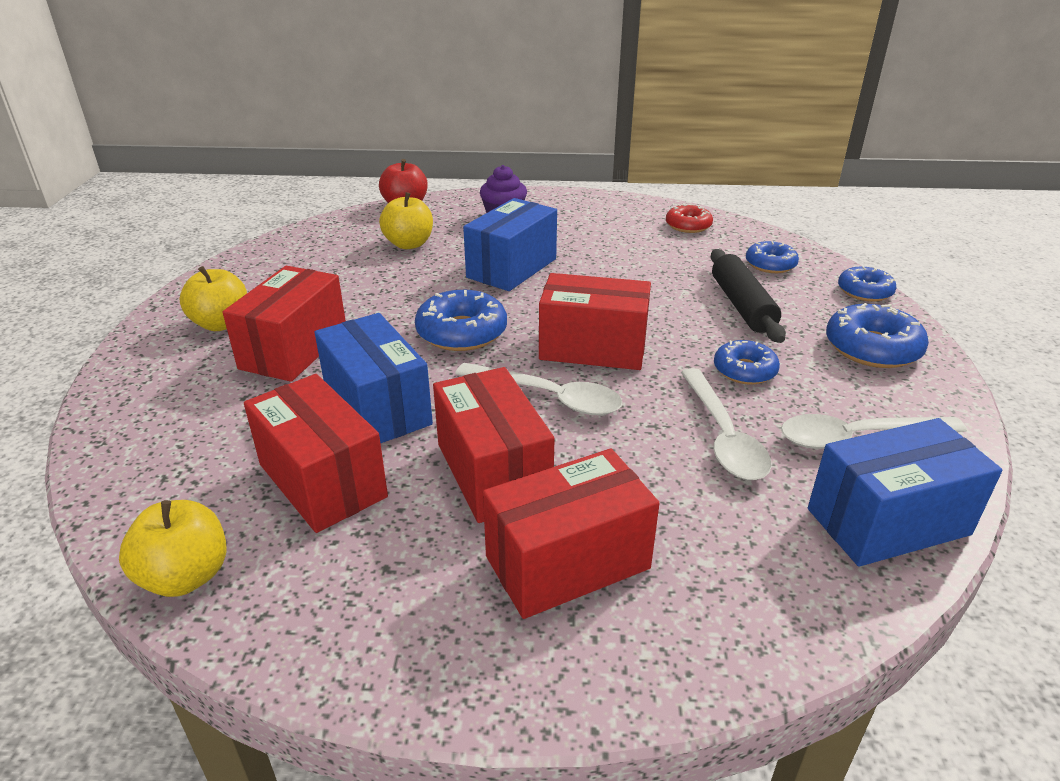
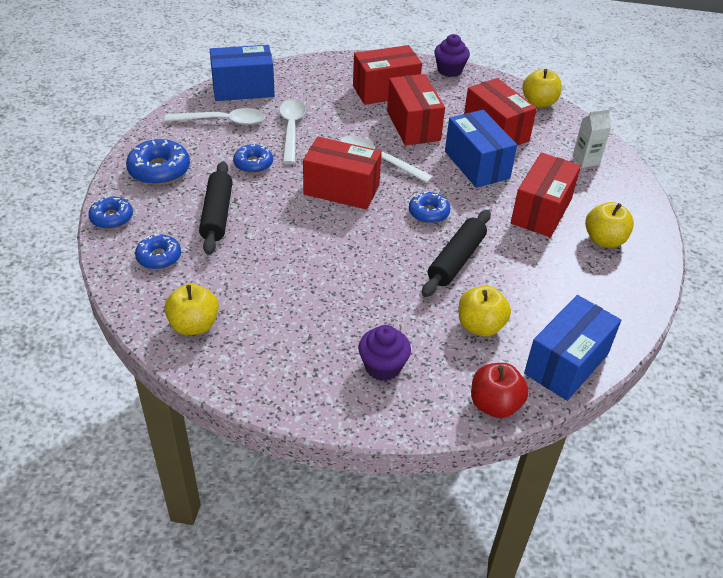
camera: 175 degrees left, 10 degrees up
(168, 437) = (585, 160): none -> white carton
(399, 672) = (449, 70): none -> purple cupcake
(428, 289) = (456, 260): none -> black rolling pin
(462, 332) = (428, 213): blue donut -> blue donut, size x0.65
(512, 268) = (384, 278): blue box -> blue box (566, 363)
(688, 226) = (194, 325): red donut -> yellow apple

